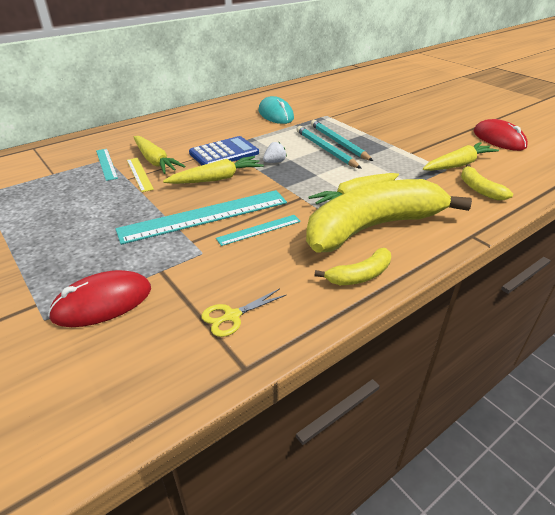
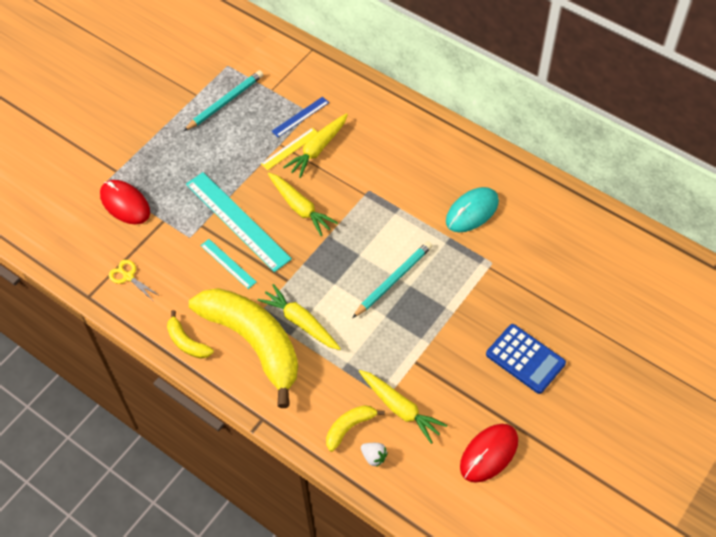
camera: 75 degrees right, 20 degrees up
(106, 164) = (300, 117): turquoise ruler -> blue ruler
(224, 153) = (353, 196): blue calculator -> blue calculator (525, 359)
(274, 162) = (349, 243): white strawberry -> white strawberry (374, 457)
(338, 142) = (415, 289): turquoise pencil -> turquoise pencil (225, 102)

